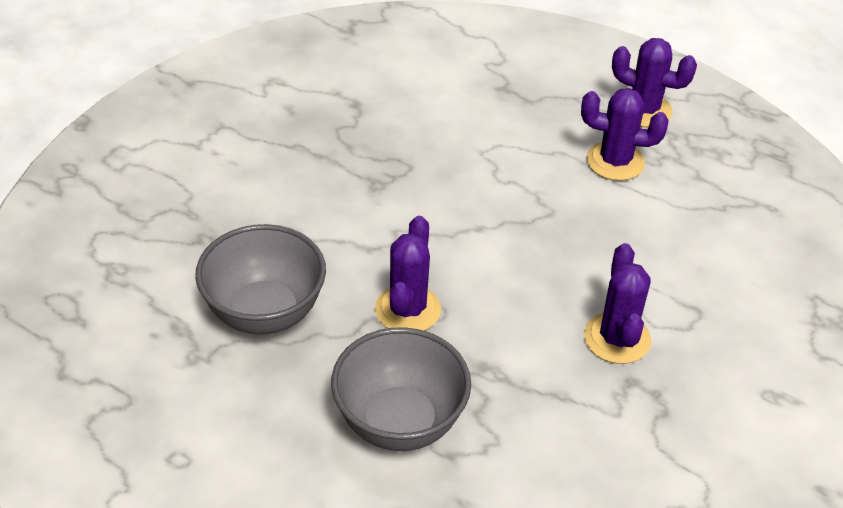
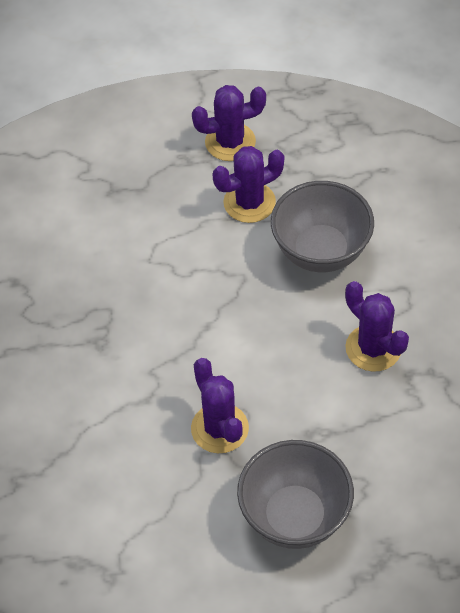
camera: 35 degrees left, 10 degrees up
(264, 313) = (125, 506): grey bowl -> grey bowl (321, 252)

